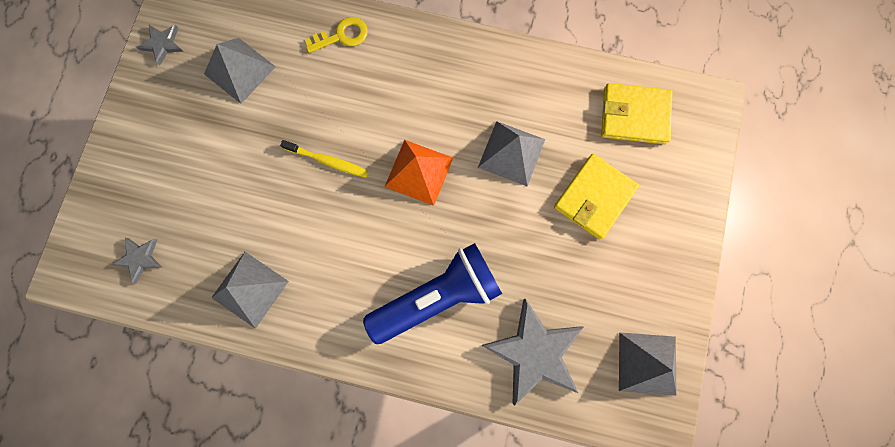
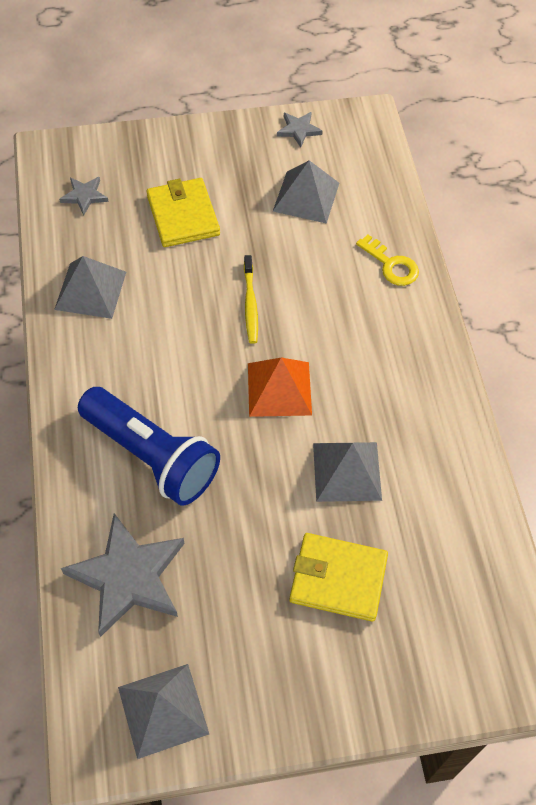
camera: 65 degrees right, 20 degrees down
(634, 115) = (464, 589): yellow wallet -> yellow wallet (183, 215)

